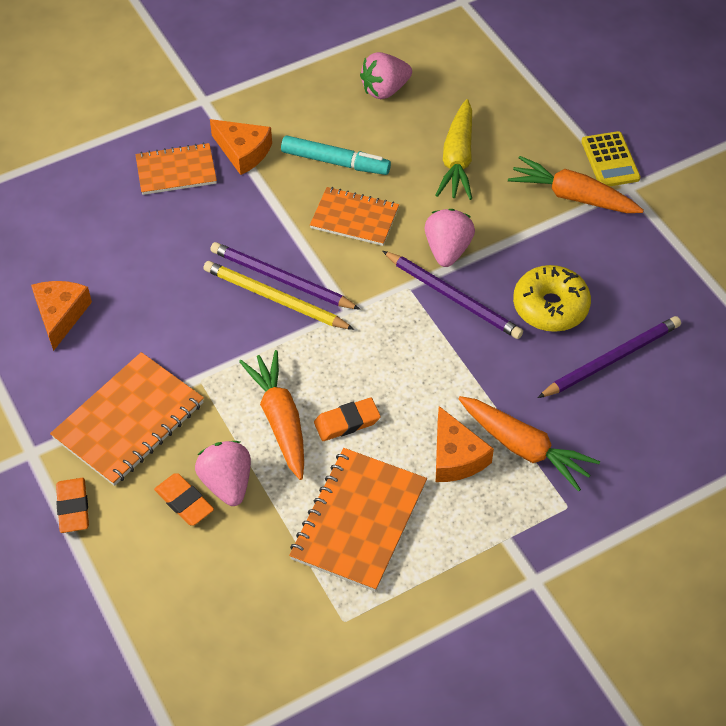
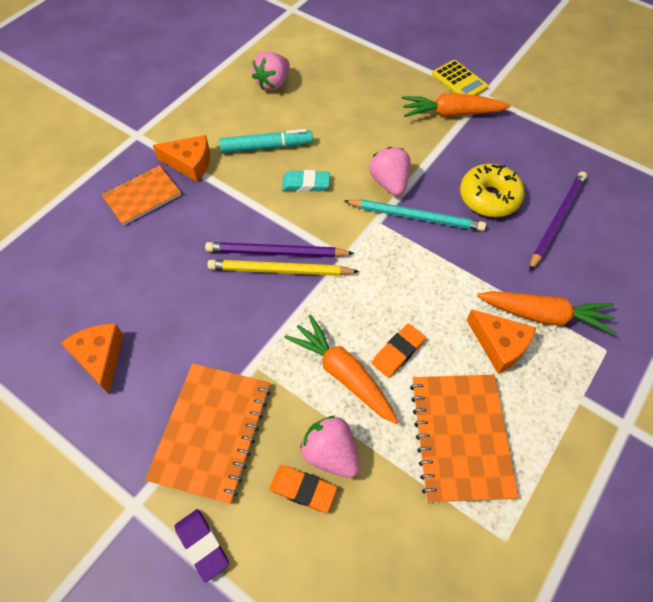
camera: 25 degrees left, 5 degrees up
(73, 507) = (202, 545): orange eraser -> purple eraser
(354, 218) = (306, 184): orange notebook -> turquoise eraser
(453, 297) = (416, 217): purple pencil -> turquoise pencil
(457, 159) = (355, 115): yellow carrot -> none

